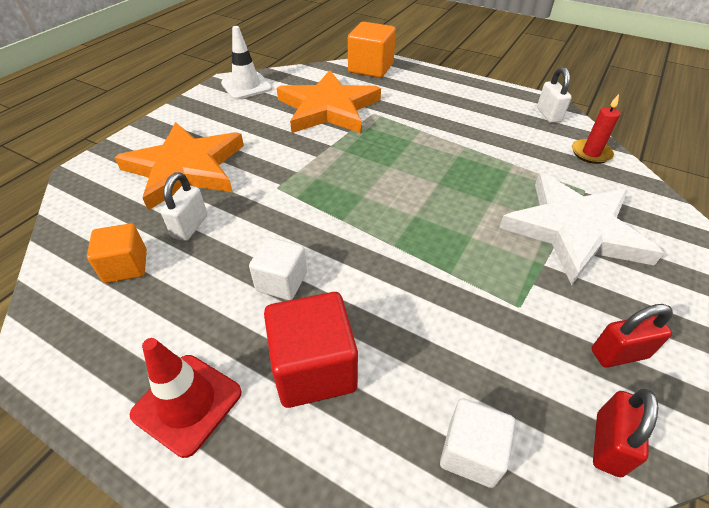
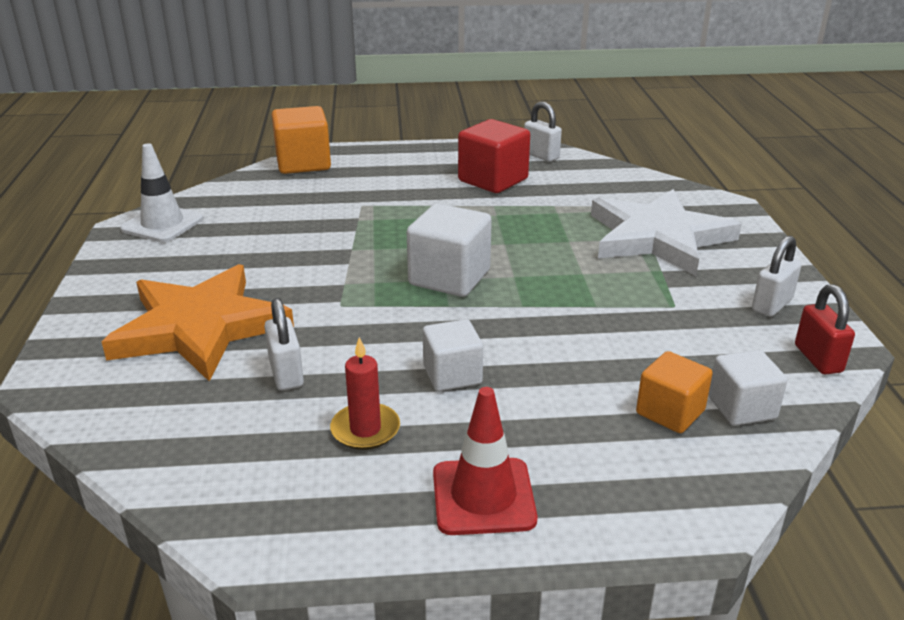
camera: 35 degrees left, 15 degrees down
(126, 266) = (258, 436): orange cube -> orange cube (670, 412)
(314, 368) = (564, 419): red cube -> red cube (493, 180)
(328, 108) = (303, 215): orange star -> none
(367, 196) = (449, 278): none -> white cube
(591, 153) = (610, 176): red candle -> red candle (365, 429)
(619, 354) = (772, 305): red padlock -> white padlock

